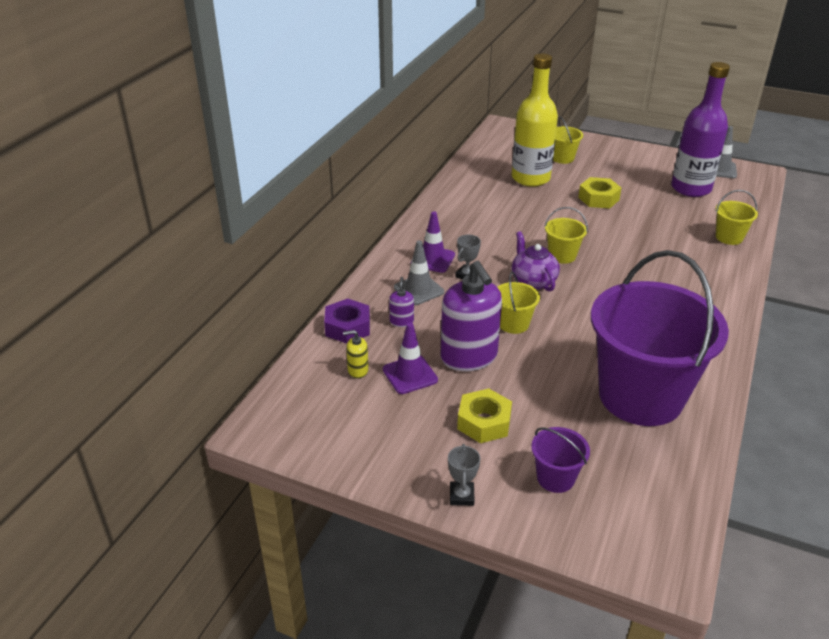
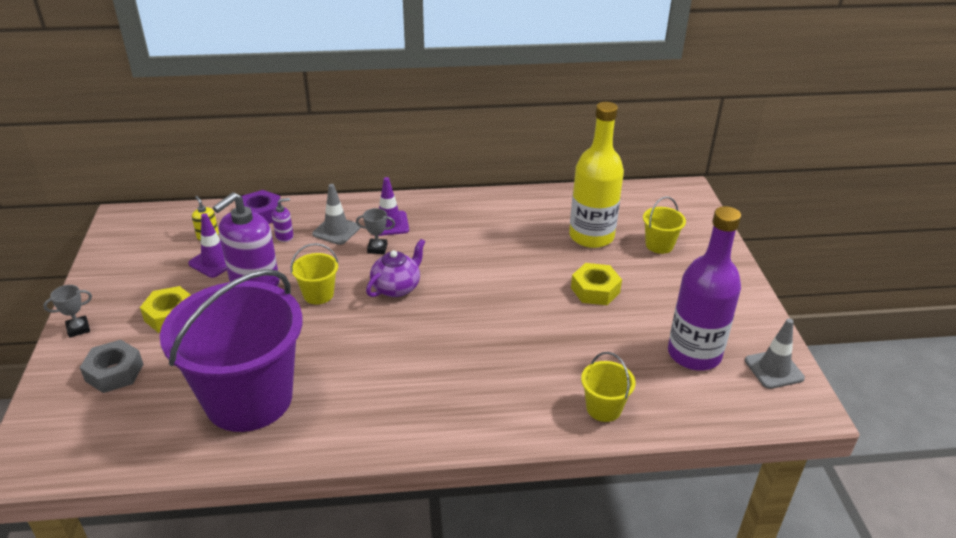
camera: 60 degrees right, 0 degrees up
(555, 478) = (114, 372): purple bucket -> grey nut
(562, 255) = (456, 294): yellow bucket -> none

